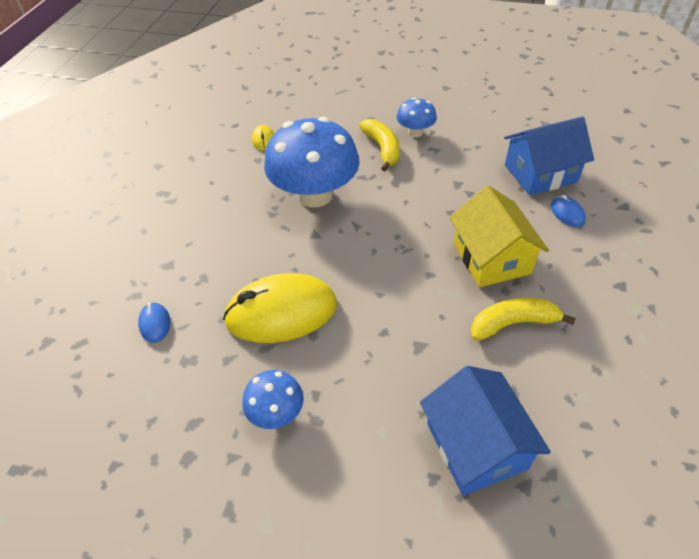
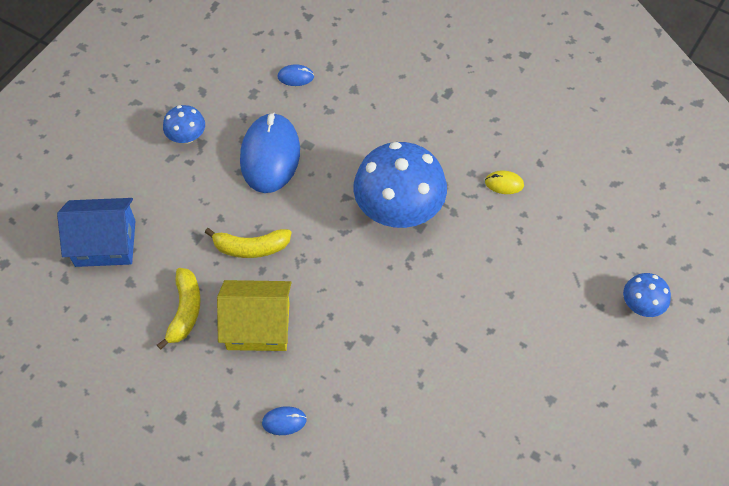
camera: 105 degrees right, 10 degrees up
(281, 312) = (270, 155): yellow mouse -> blue mouse
(382, 149) = (449, 288): yellow banana -> yellow banana (251, 247)
(415, 132) = (468, 330): blue mushroom -> blue mushroom (641, 305)
(540, 173) = (351, 427): blue house -> none

